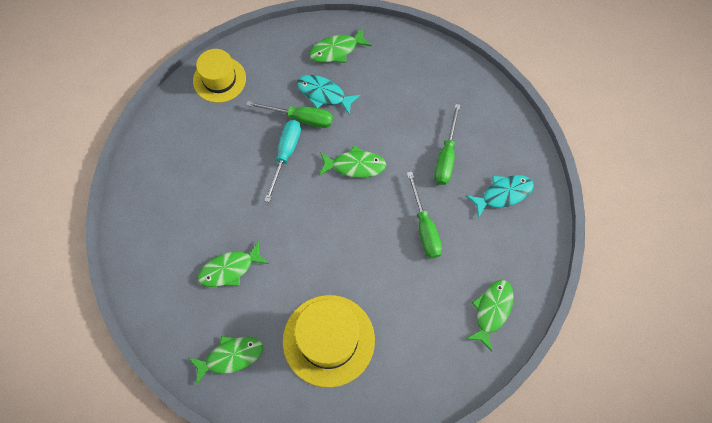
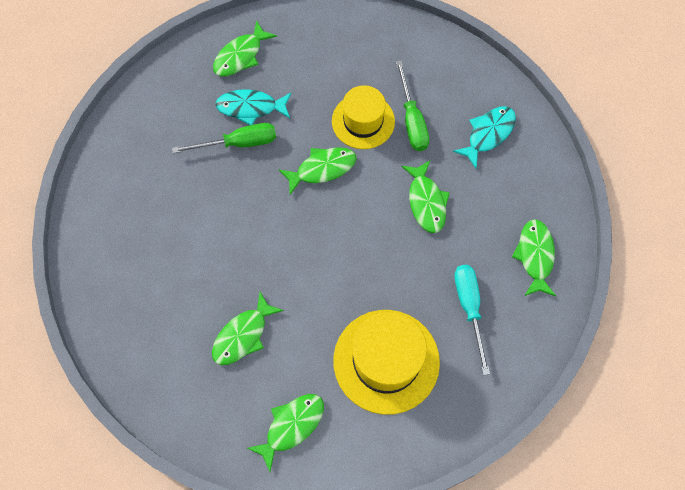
camera: 25 degrees left, 0 degrees up
(219, 79) = (127, 138): yellow hat -> yellow hat (363, 121)
(286, 154) = (242, 188): turquoise screwdriver -> turquoise screwdriver (469, 308)
(424, 227) = (426, 202): green screwdriver -> green fish

